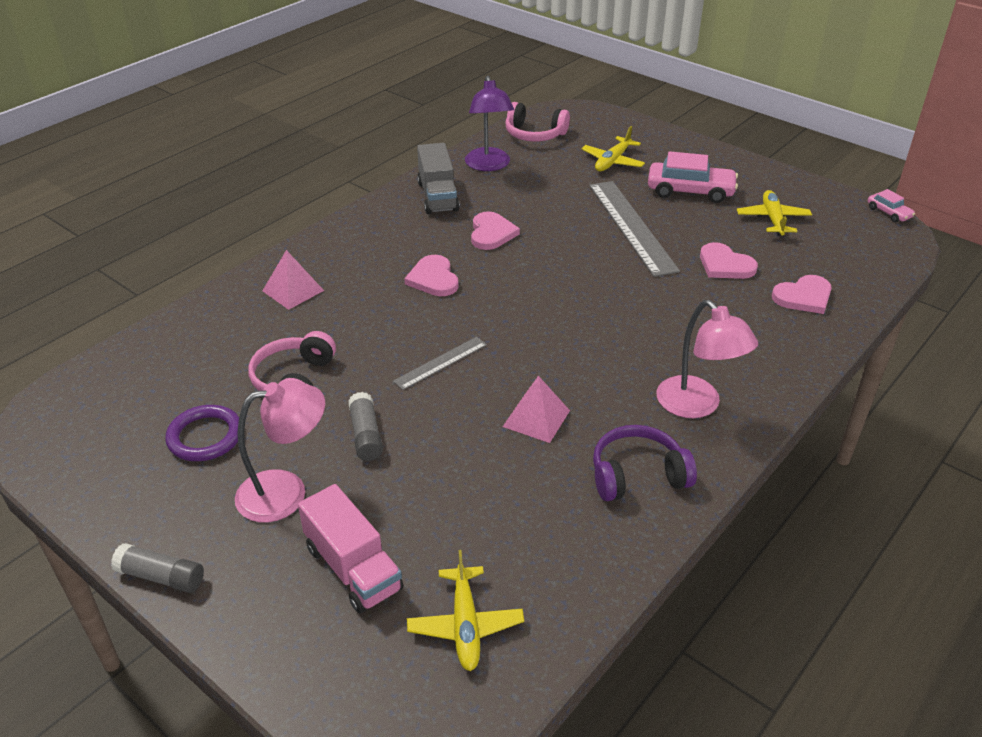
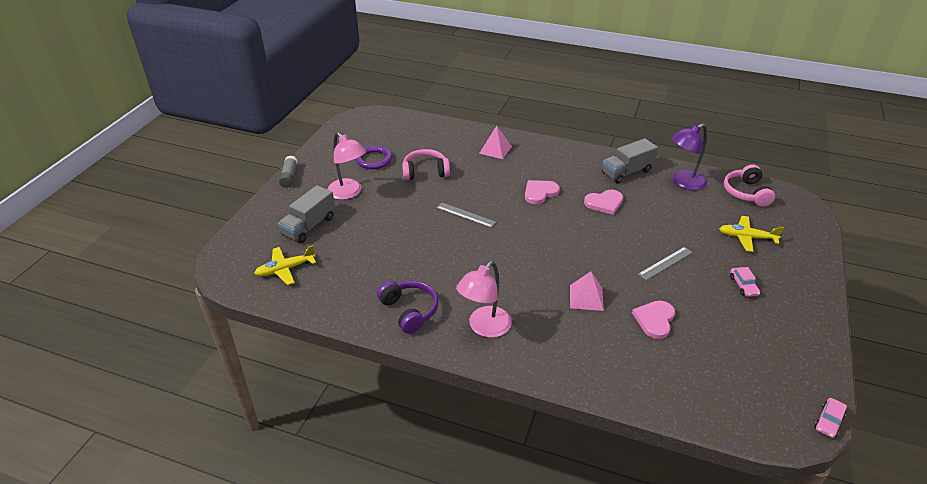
camera: 70 degrees right, 0 degrees up
(353, 568) = (309, 226): pink truck -> grey truck
(366, 435) = (397, 205): grey glue stick -> none
(536, 418) = (438, 261): pink pyramid -> pink pyramid (586, 297)
(631, 226) = (665, 263): grey ruler -> grey ruler, size x0.52
(690, 191) = (743, 286): pink car -> pink car, size x0.52
(772, 219) = (744, 340): yellow plane -> none
(803, 297) = (645, 371): pink heart -> none

